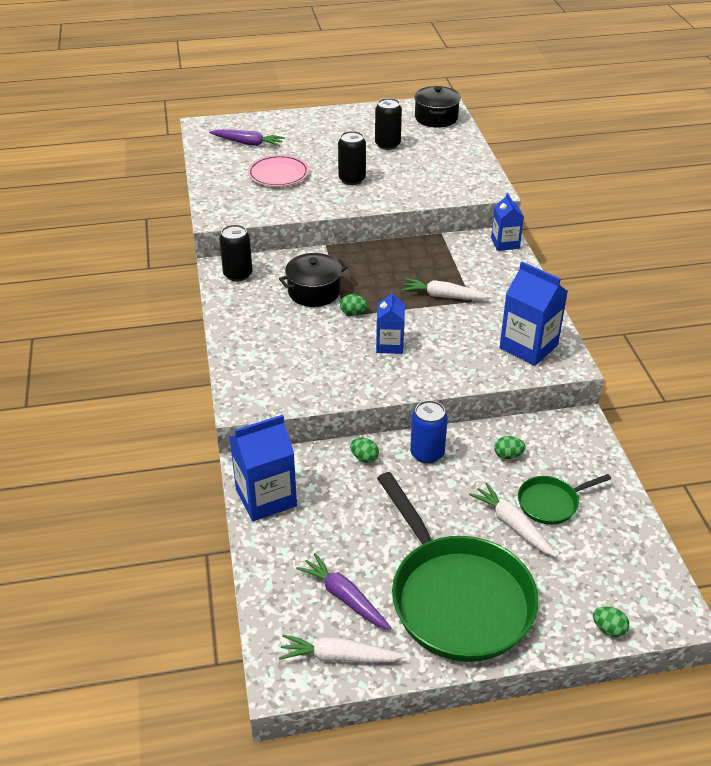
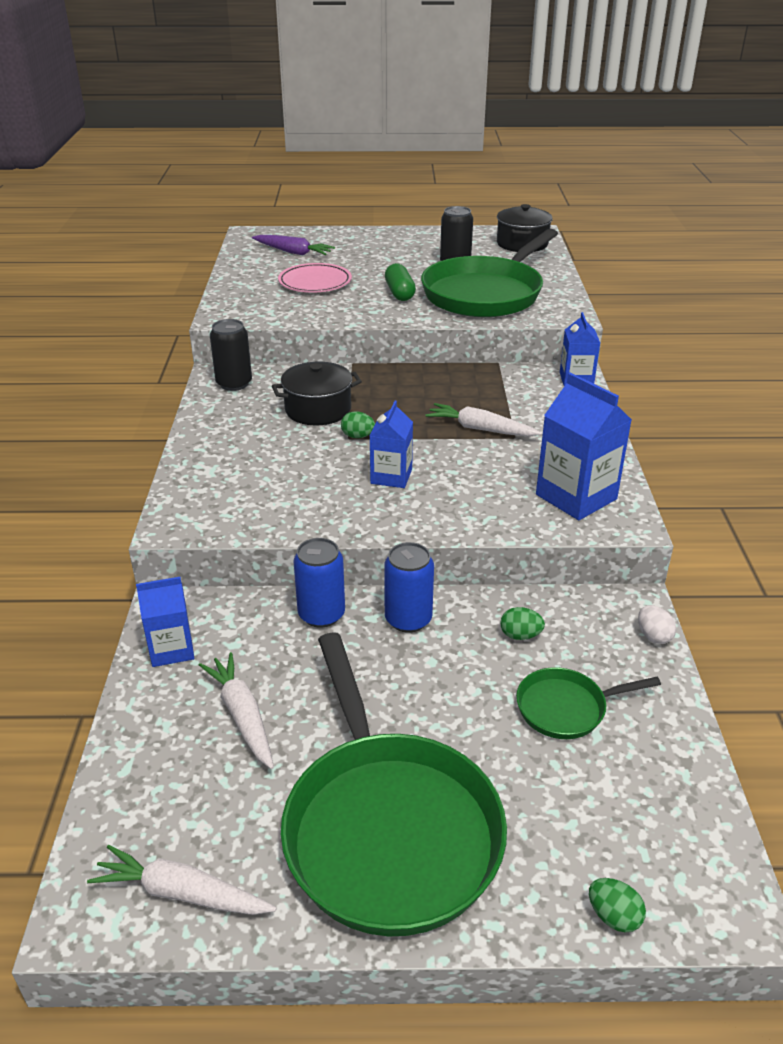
camera: 10 degrees right, 5 degrees down
(266, 497) = (171, 649): blue carton -> blue carton, size x0.63
(344, 597) = (224, 802): purple carrot -> none
(352, 179) = (399, 293): black can -> green capsule
(364, 458) = (321, 614): green egg -> blue can
(421, 173) = (486, 293): none -> green pan
(512, 525) = (501, 732): white carrot -> white carrot (242, 715)
(598, 444) = (653, 636): none -> white egg

